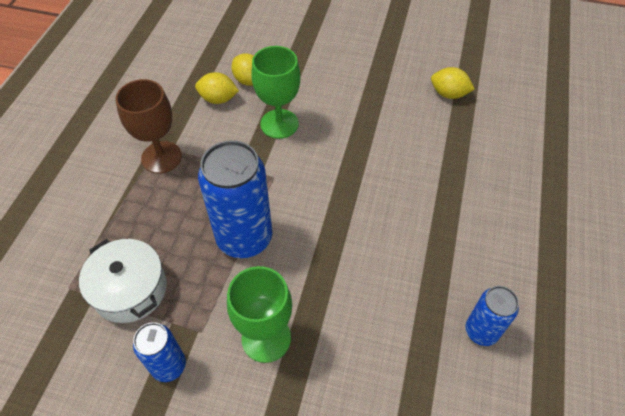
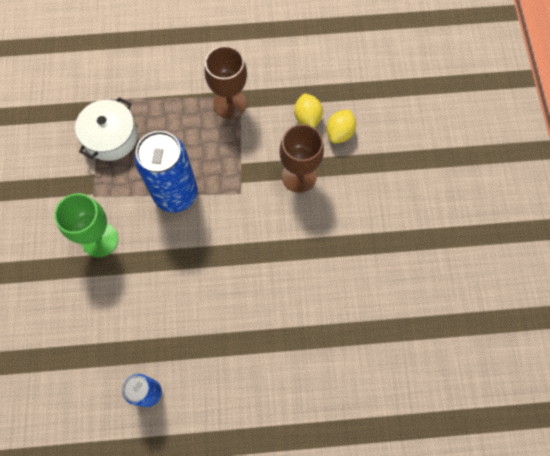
camera: 70 degrees right, 15 degrees up
(169, 366) = (64, 186): blue can -> none
(279, 124) = (299, 176): green goblet -> brown goblet
(448, 94) = (397, 313): yellow lemon -> none

